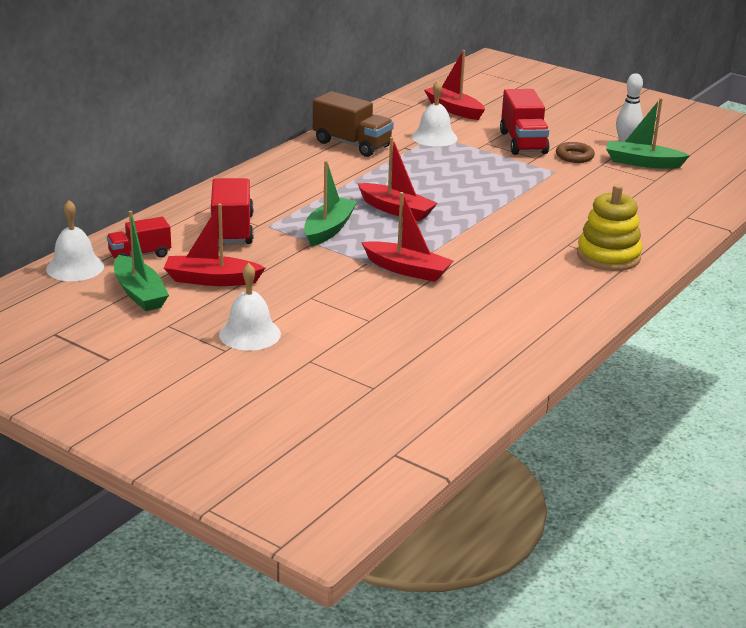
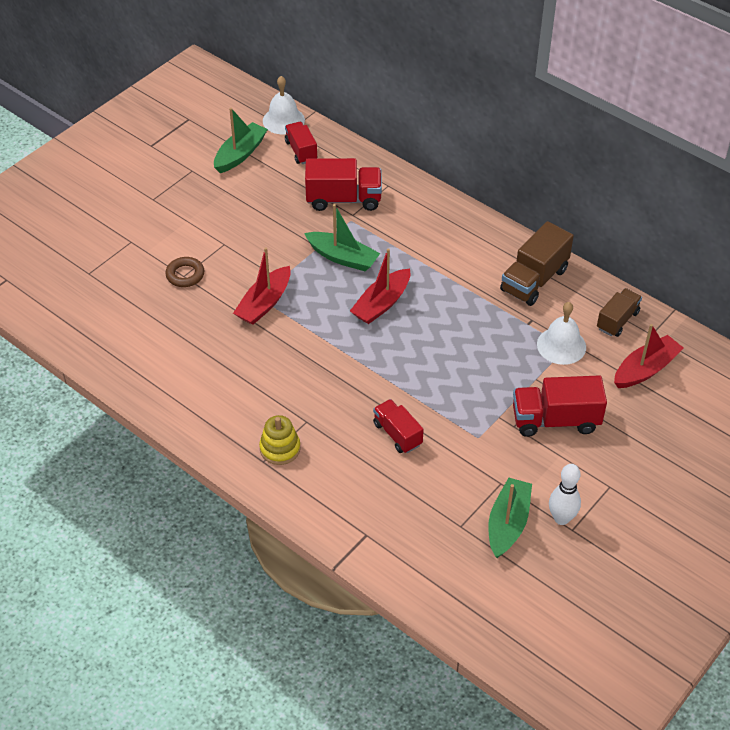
camera: 95 degrees right, 20 degrees up
(139, 293) = (240, 154): green boat -> green boat turned 150 degrees clockwise
(211, 280) = (257, 190): red boat -> none
(250, 334) = (173, 211): white bell -> none
(398, 116) = (617, 320): none -> brown truck
(566, 203) = (397, 434): none -> red truck
(574, 156) = (521, 461): brown ring -> brown ring (185, 275)
(608, 256) = (280, 448): yellow stacking toy -> yellow stacking toy, size x0.67

